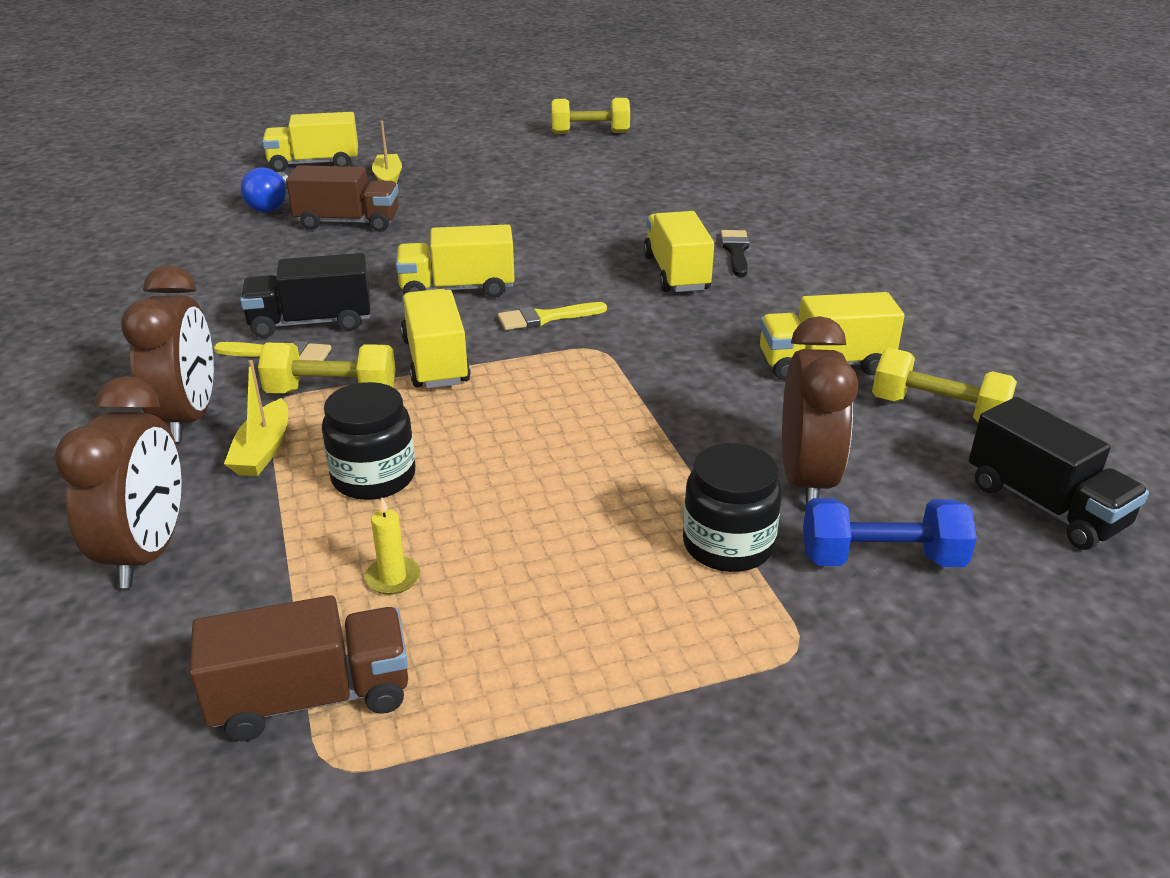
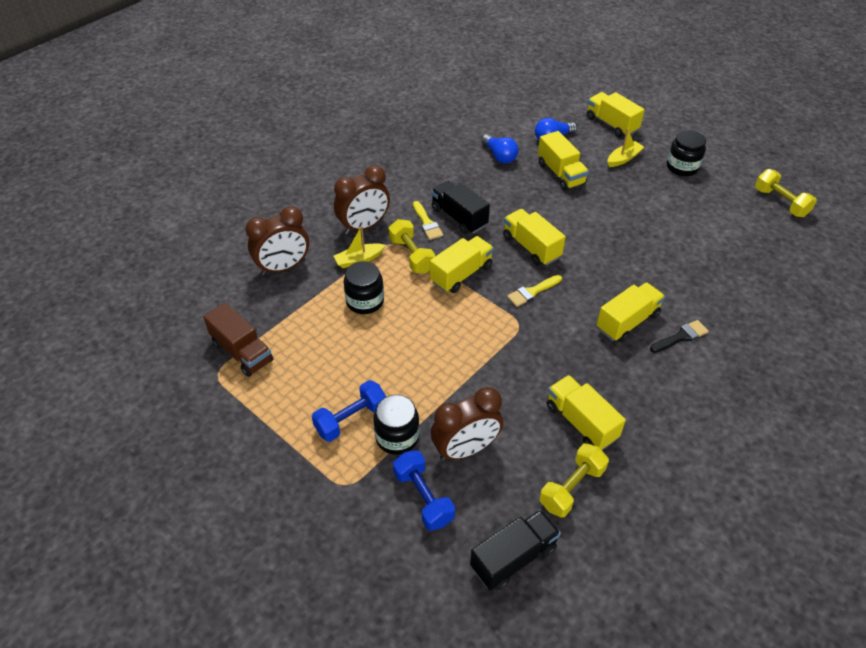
camera: 60 degrees right, 15 degrees up
(237, 250) = (499, 156): none -> blue light bulb
(348, 223) = (560, 173): brown truck -> yellow truck
(393, 578) = (311, 340): yellow candle -> none
(458, 155) = (682, 167): none -> black jar
(545, 318) = (532, 292): yellow brush -> yellow brush turned 75 degrees counterclockwise
(644, 589) = (351, 419): none -> blue dumbbell
(937, 411) = (572, 488): yellow dumbbell -> yellow dumbbell turned 45 degrees clockwise
(1044, 505) = (513, 557): black truck -> black truck turned 150 degrees counterclockwise

